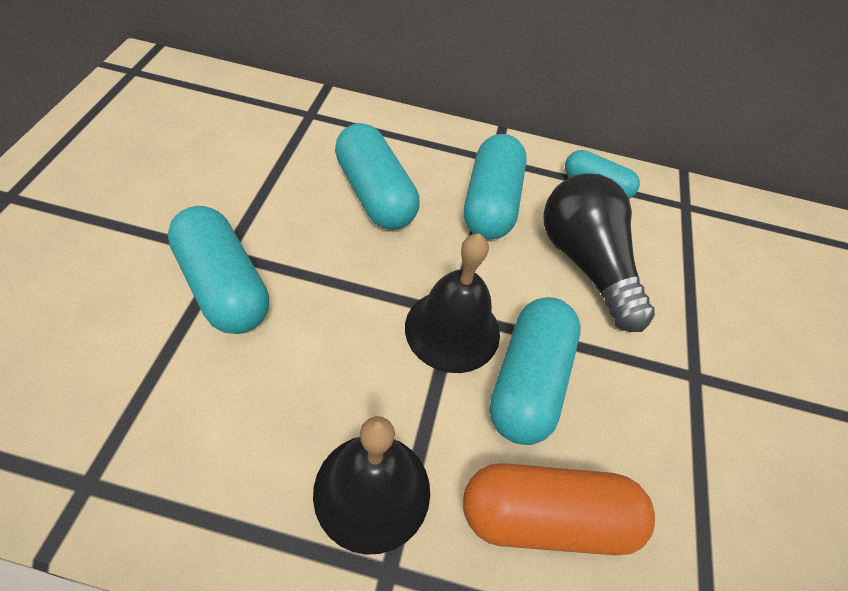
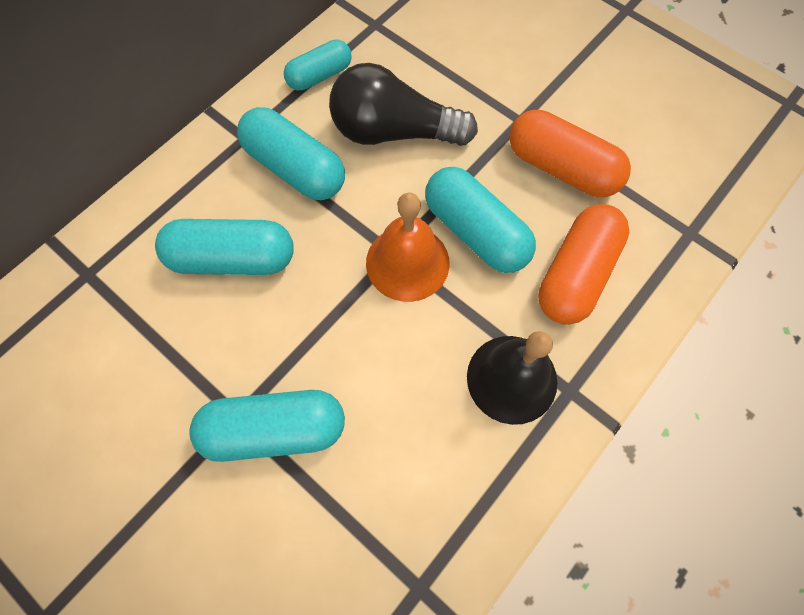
camera: 55 degrees left, 15 degrees up
(452, 330) = (407, 262): black bell -> orange bell
(672, 445) = (561, 168): none -> orange capsule

